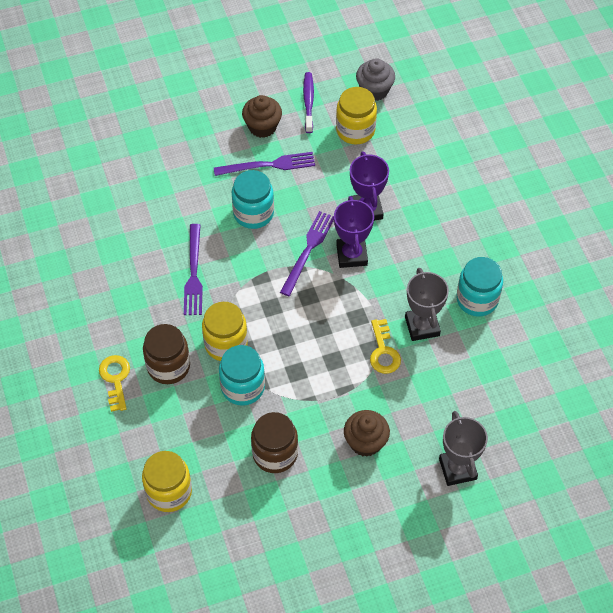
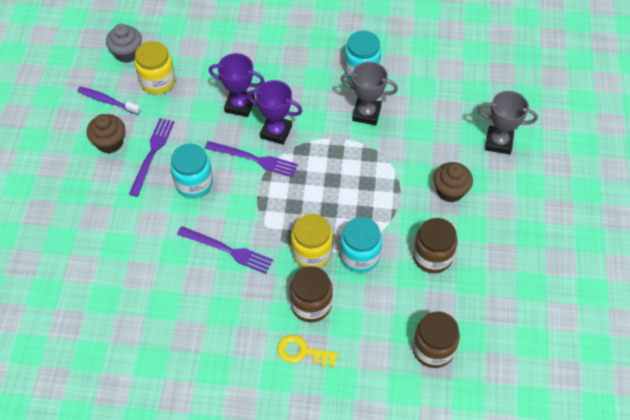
camera: 65 degrees left, 0 degrees up
(169, 492) = (433, 349): yellow jar -> brown jar
(308, 250) = (254, 159): purple fork -> purple fork turned 150 degrees clockwise
(383, 352) = (376, 147): yellow key -> none

